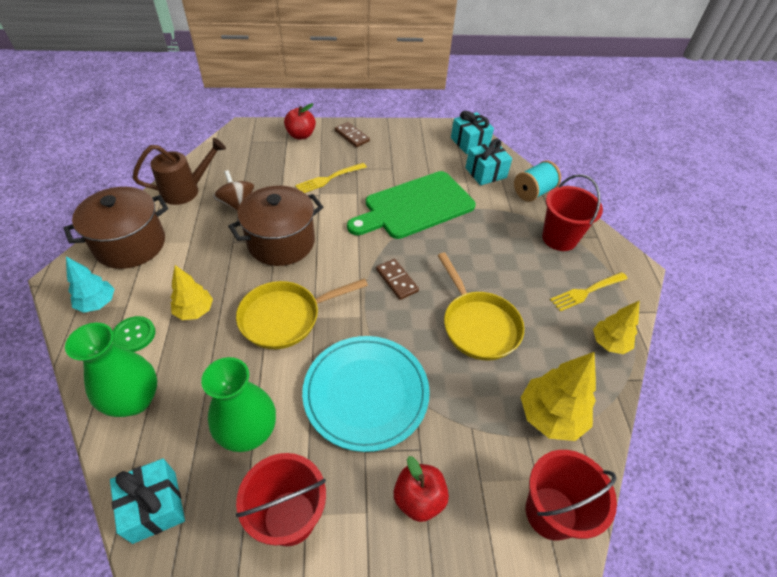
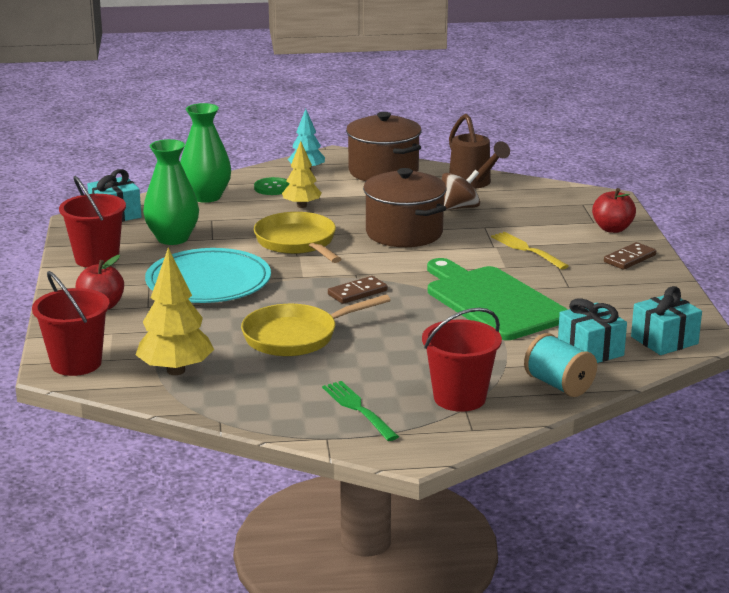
camera: 90 degrees right, 25 degrees down
(587, 291) = (359, 409): yellow fork -> green fork
(609, 343) = (273, 415): yellow tree -> none

